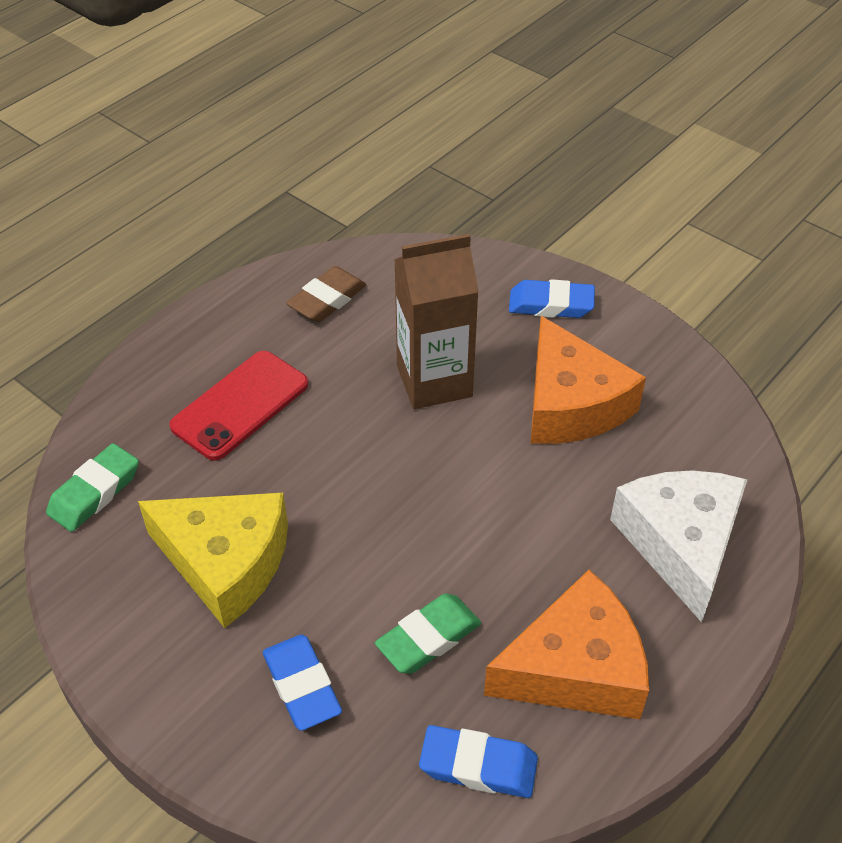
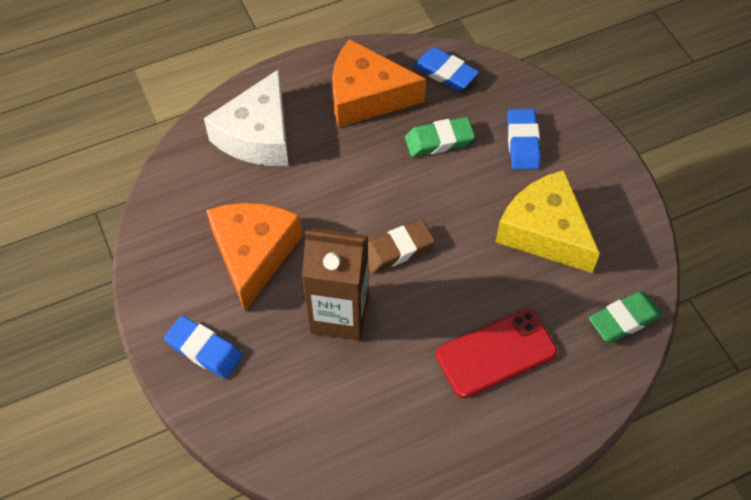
camera: 155 degrees left, 10 degrees up
(327, 300) = (383, 436): brown eraser -> brown eraser (397, 250)

